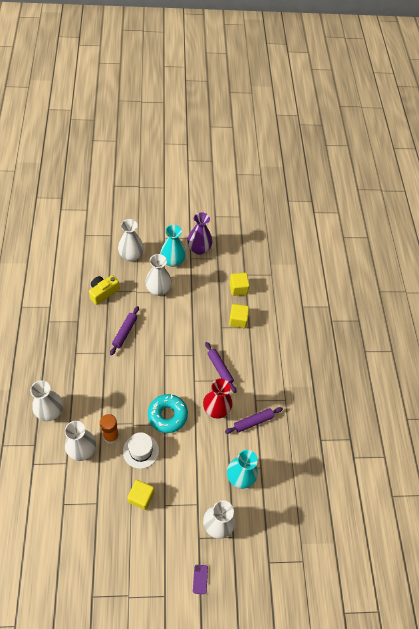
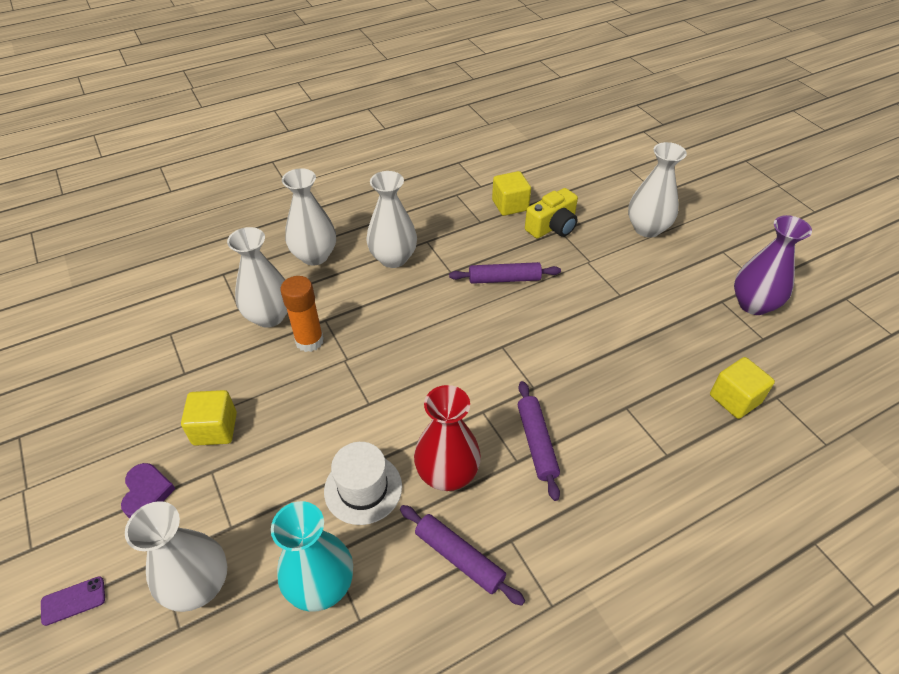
camera: 70 degrees right, 10 degrees down
(103, 292) = (552, 226): yellow camera -> yellow camera turned 120 degrees clockwise
(141, 451) = (302, 391): white hat -> white hat (363, 488)
(158, 289) = (619, 286): white vase -> white vase (393, 258)
(161, 537) = (147, 492): none -> purple heart
(167, 415) = (389, 400): turquoise donut -> none
(172, 261) = (691, 280): turquoise vase -> none
(220, 369) = (536, 443): purple rolling pin -> purple rolling pin turned 45 degrees counterclockwise
(238, 320) = (666, 428): yellow cube -> yellow cube (510, 205)

